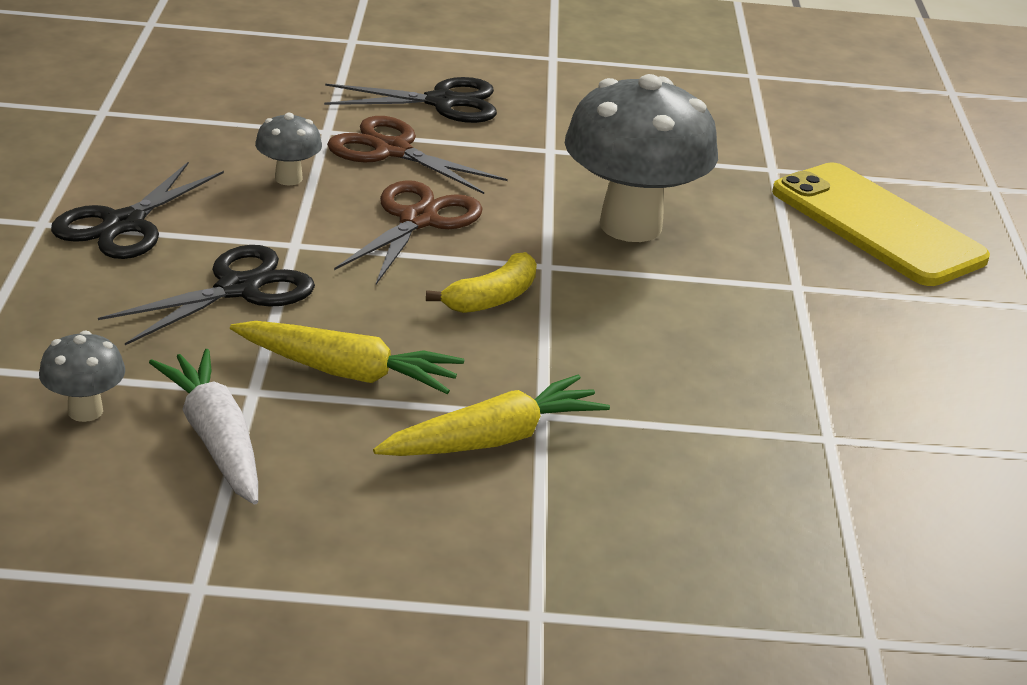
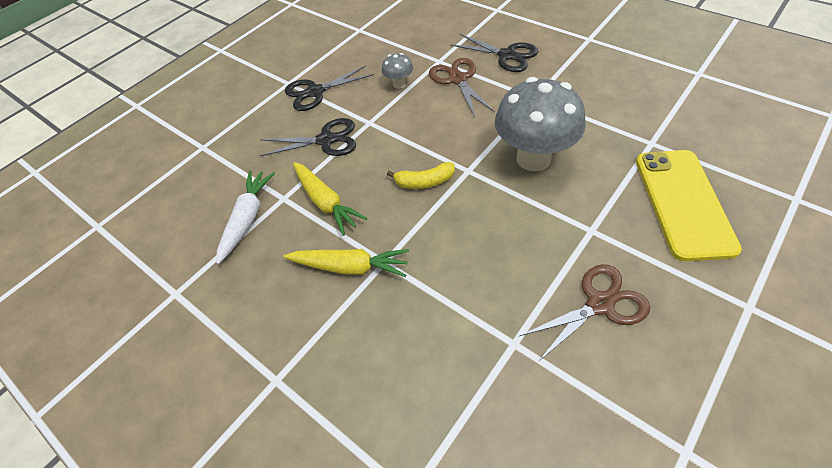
camera: 45 degrees right, 20 degrees up
(85, 411) = (219, 185): grey mushroom -> none
(418, 220) = (433, 124): brown scissors -> brown scissors (600, 304)

